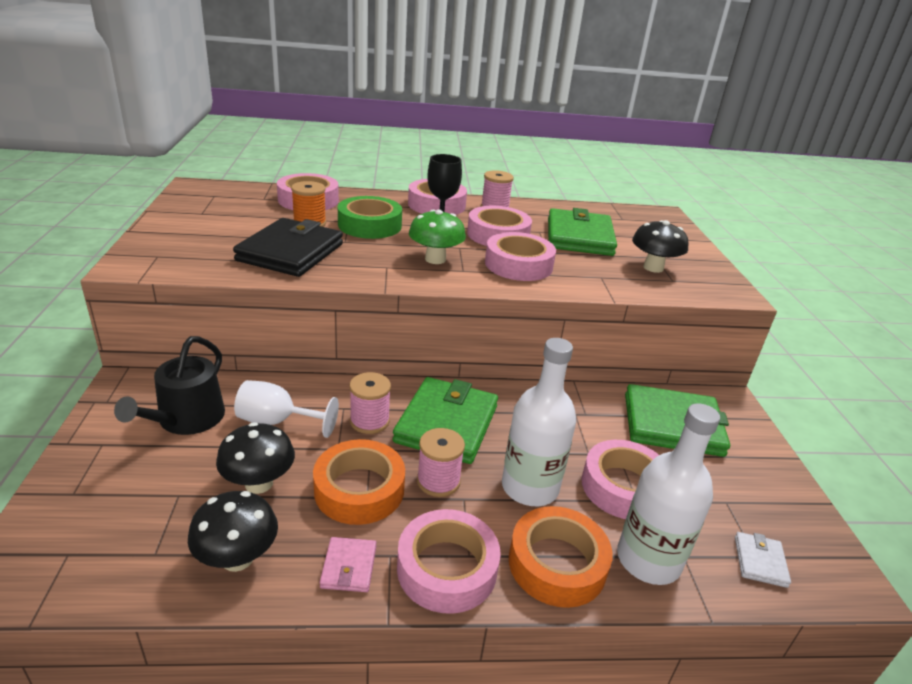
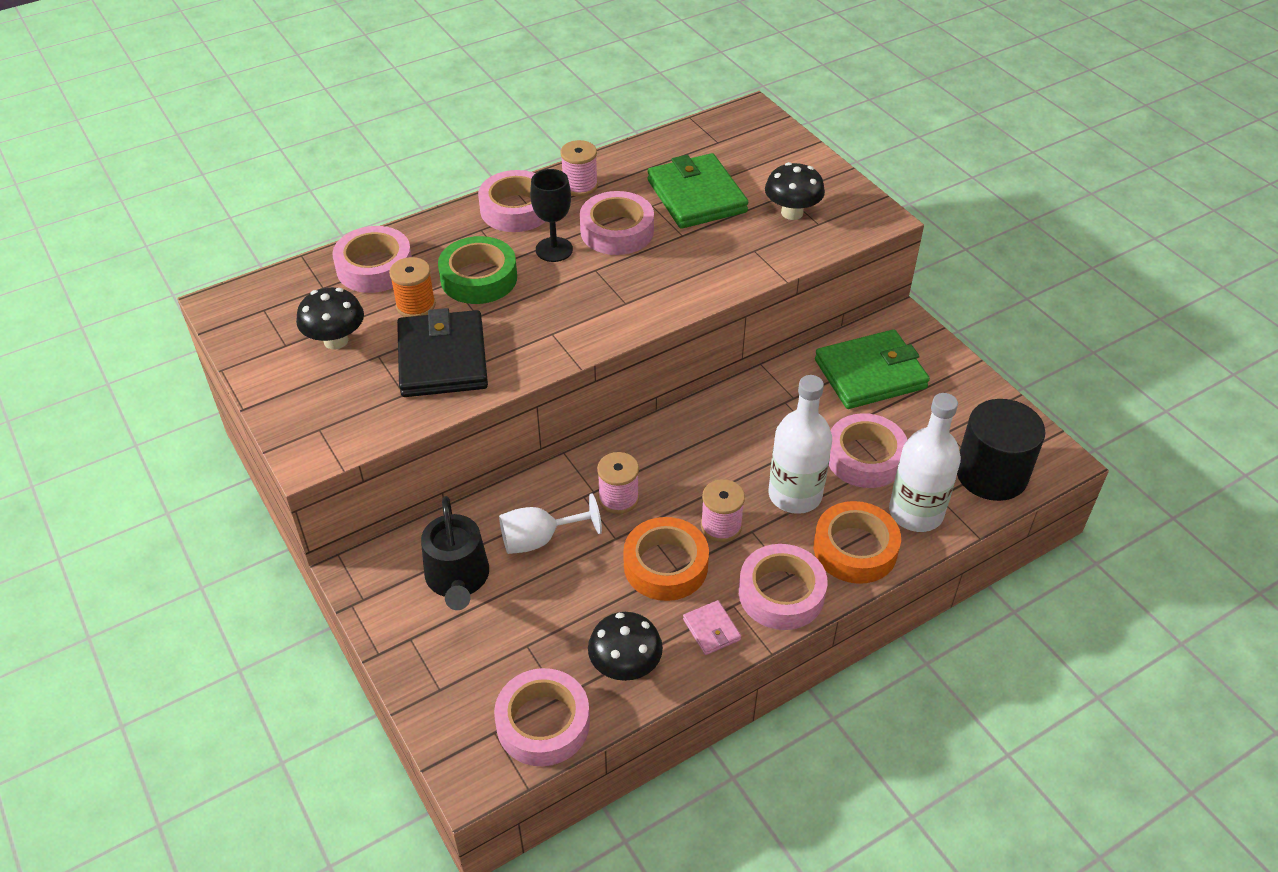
camera: 25 degrees left, 15 degrees up
(259, 483) = (581, 602): black mushroom -> black mushroom (336, 341)
(435, 259) = (587, 299): green mushroom -> none
(447, 424) = (686, 467): green wallet -> none
(518, 265) = (669, 269): pink tape -> pink tape (543, 723)
(760, 561) = (991, 474): white wallet -> black cylinder

